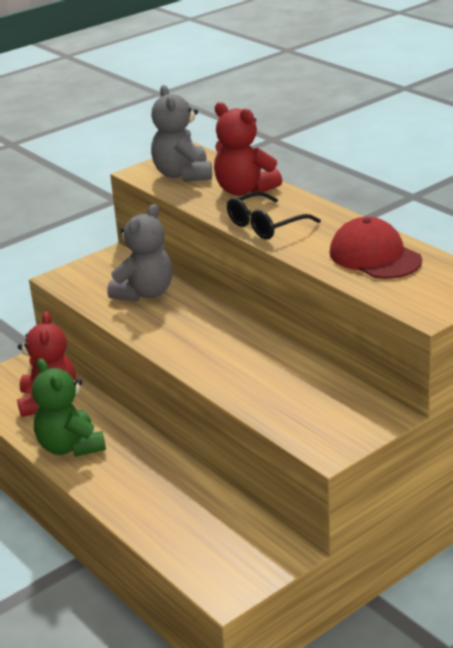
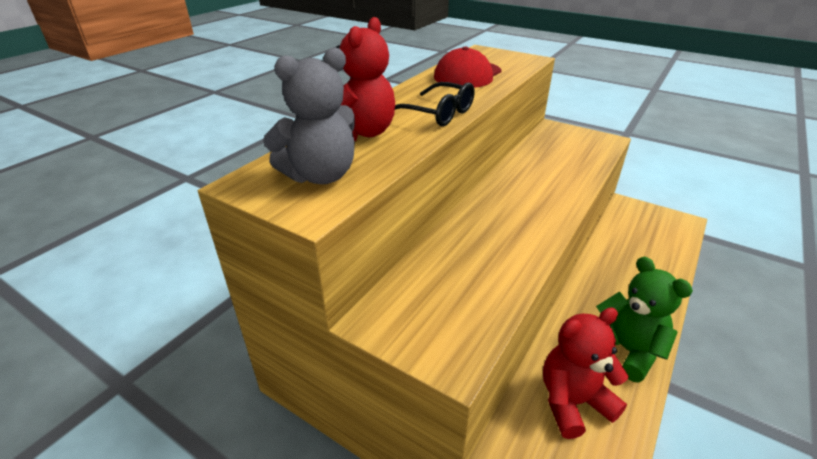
camera: 110 degrees left, 5 degrees up
(70, 447) = (626, 350): green teddy bear -> green teddy bear turned 75 degrees counterclockwise
(145, 293) = (459, 265): grey teddy bear -> none

